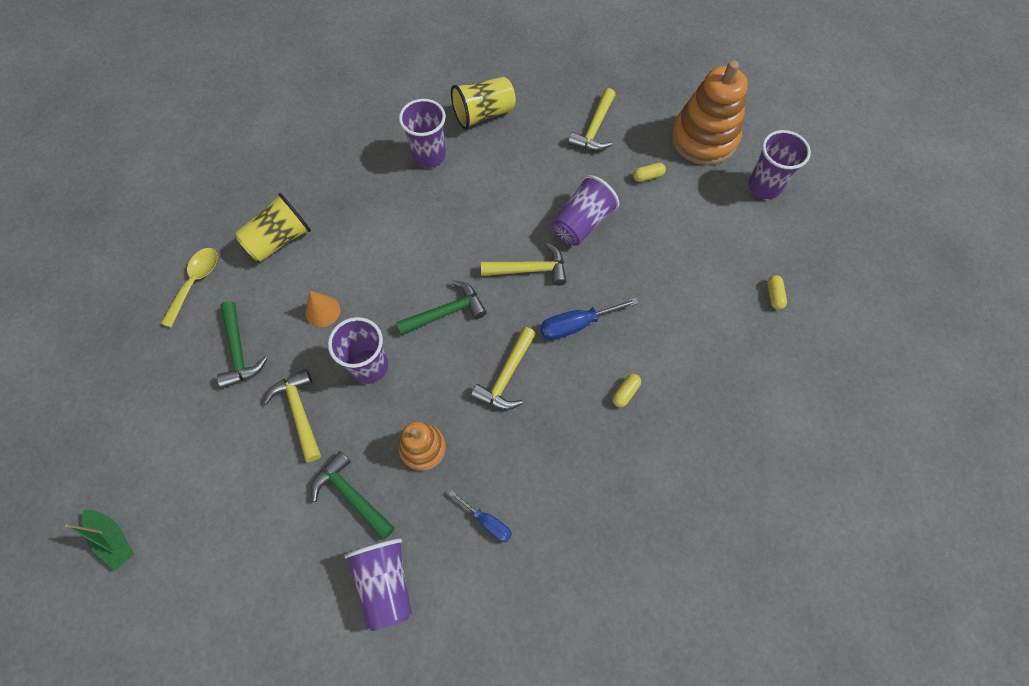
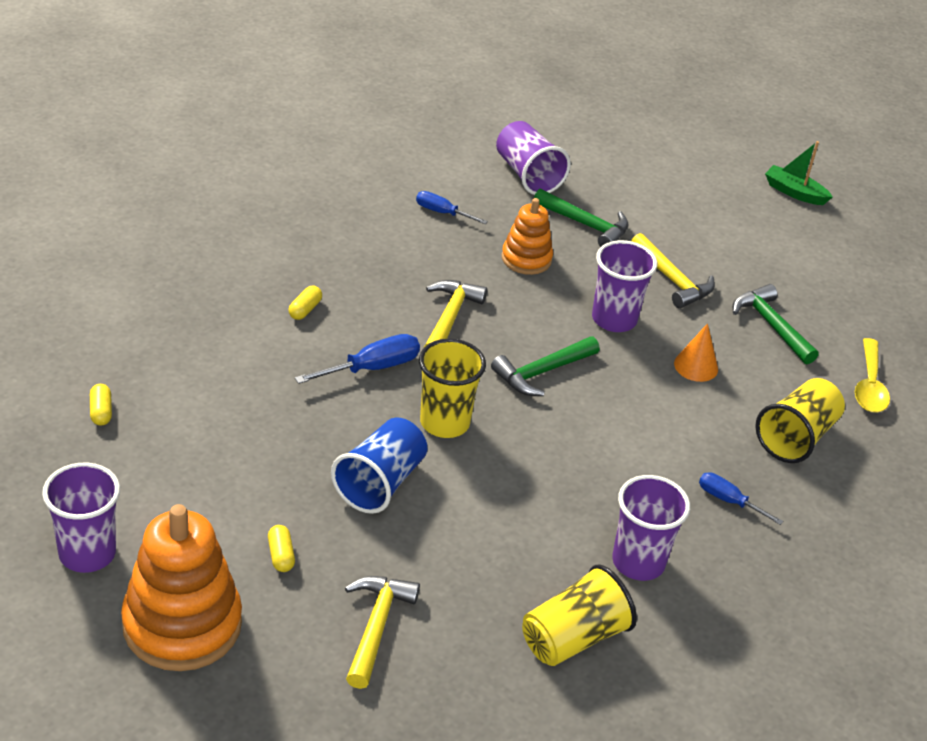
camera: 165 degrees right, 25 degrees down
(352, 193) = (728, 501): none -> blue screwdriver
(530, 269) = (444, 422): yellow hammer -> yellow cup
(581, 223) = (380, 483): purple cup -> blue cup
(648, 176) = (281, 555): yellow capsule -> yellow capsule turned 75 degrees counterclockwise

